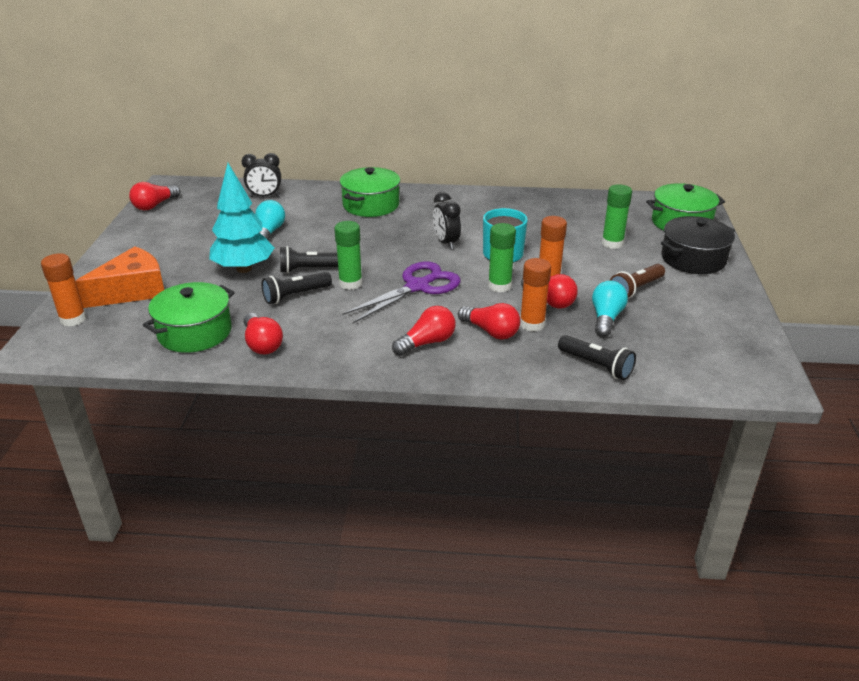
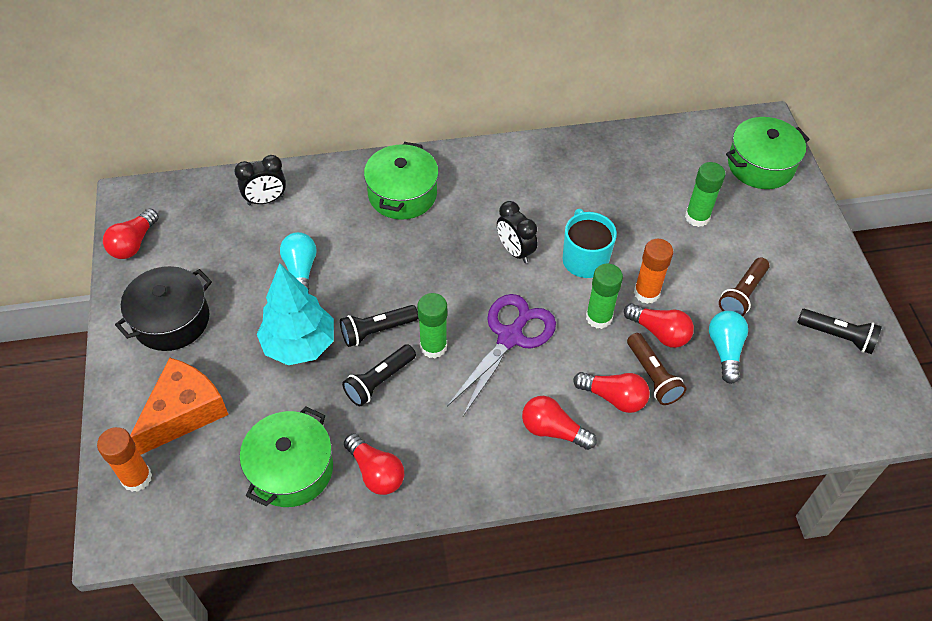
camera: 15 degrees left, 20 degrees up
(427, 343) = (553, 430): red light bulb -> red light bulb turned 105 degrees counterclockwise
(532, 324) = (652, 376): orange glue stick -> brown flashlight
(596, 365) = (735, 429): black flashlight -> black flashlight (837, 336)
(693, 259) = (788, 229): black pot -> black pot (171, 320)

